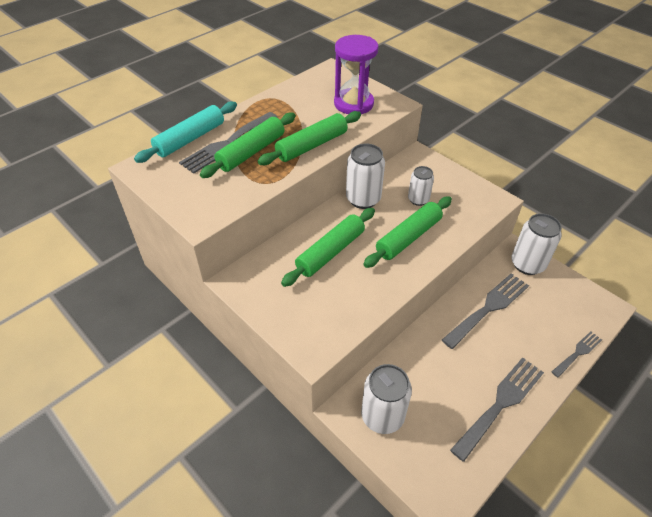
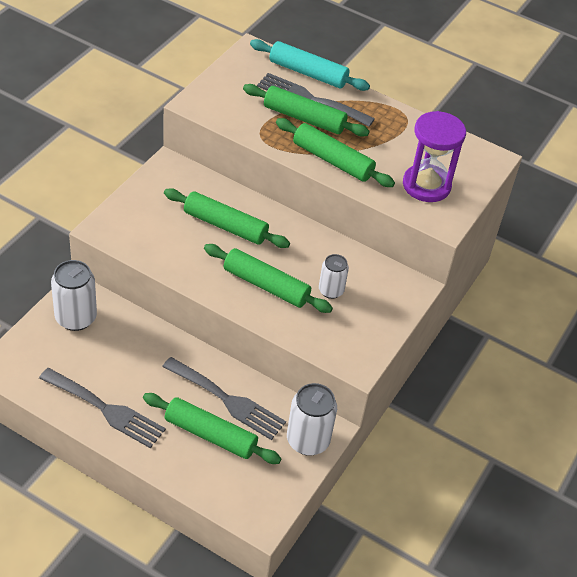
camera: 70 degrees right, 0 degrees up
(363, 199) = (314, 243): white can -> none
(525, 326) = (210, 435): none -> green rolling pin
(578, 353) = (185, 483): grey fork -> none

